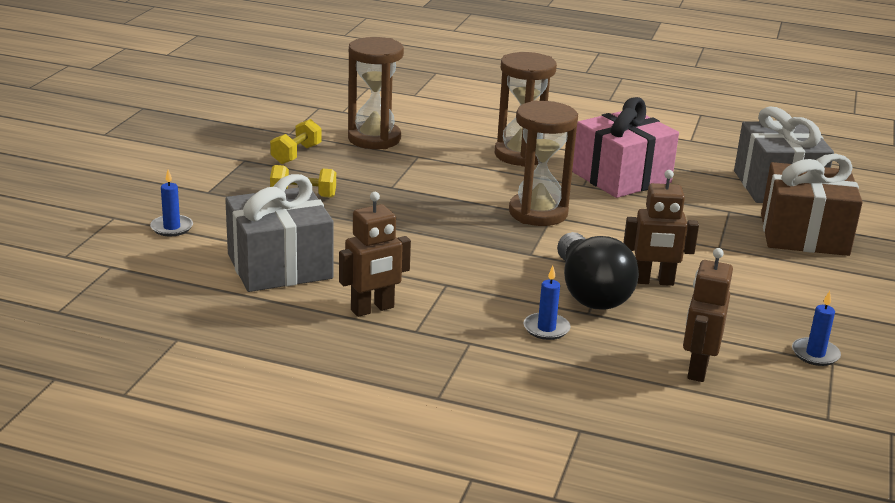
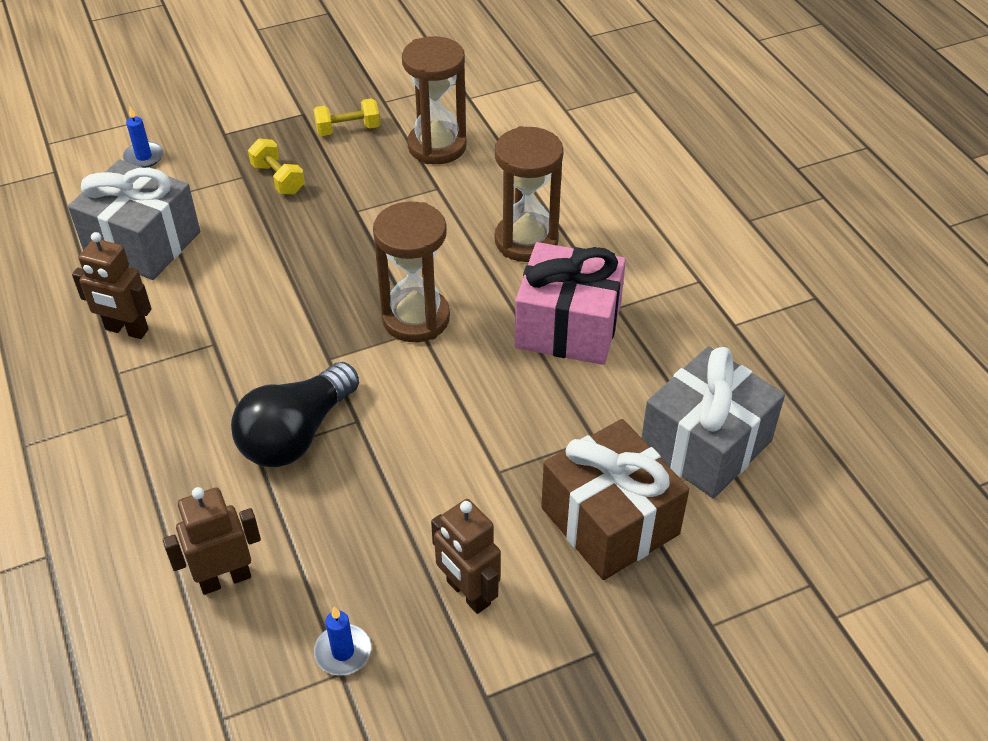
camera: 50 degrees right, 20 degrees up
(546, 328) = (198, 444): blue candle -> none
(653, 281) = (366, 463): brown robot -> brown robot (468, 593)

